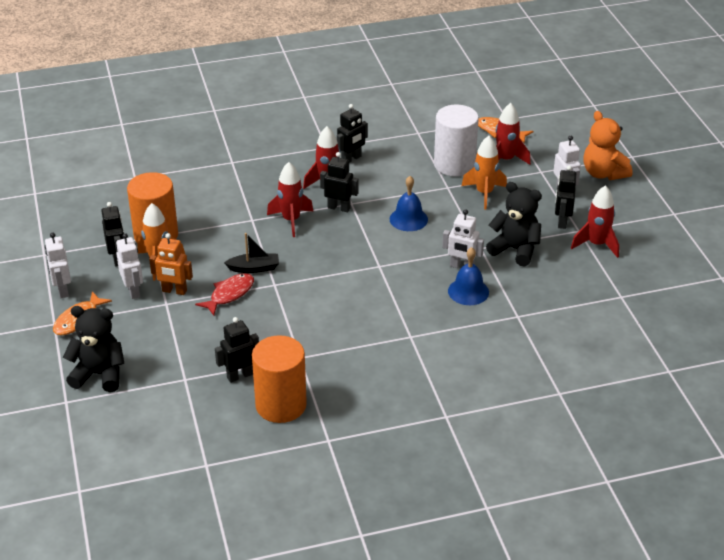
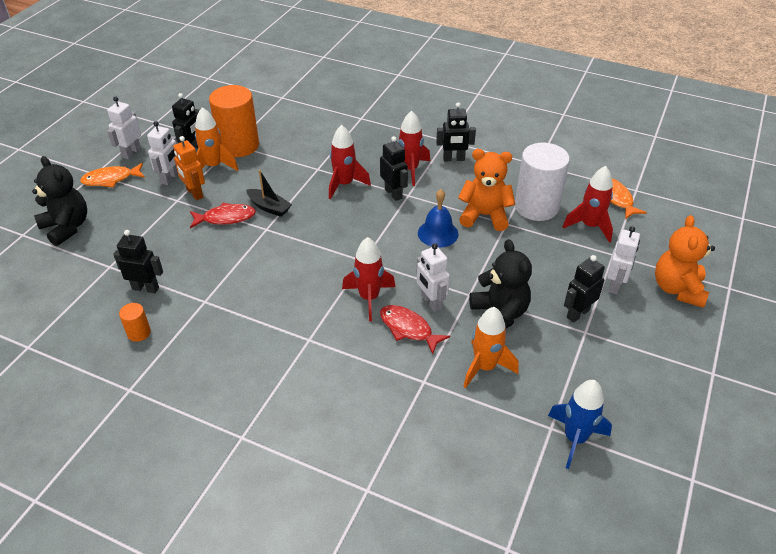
camera: 40 degrees right, 5 degrees up
(281, 405) = (139, 333): orange cylinder -> orange cylinder, size x0.44
(426, 189) = (484, 216): none -> orange teddy bear
(468, 291) = (408, 329): blue bell -> red fish
(484, 193) = (533, 246): orange rocket -> orange rocket (485, 367)
(596, 244) = (587, 357): red rocket -> red rocket (369, 298)
(640, 294) = (575, 439): none -> blue rocket

